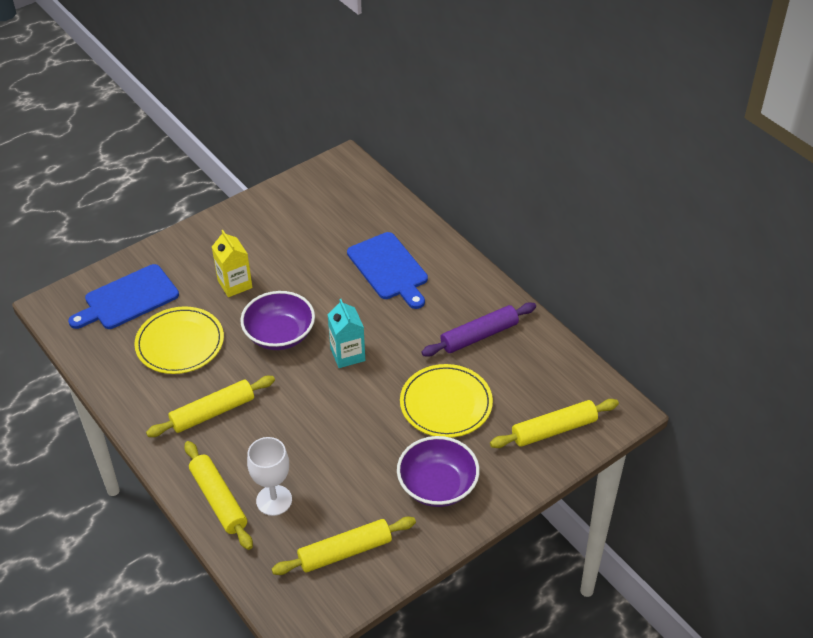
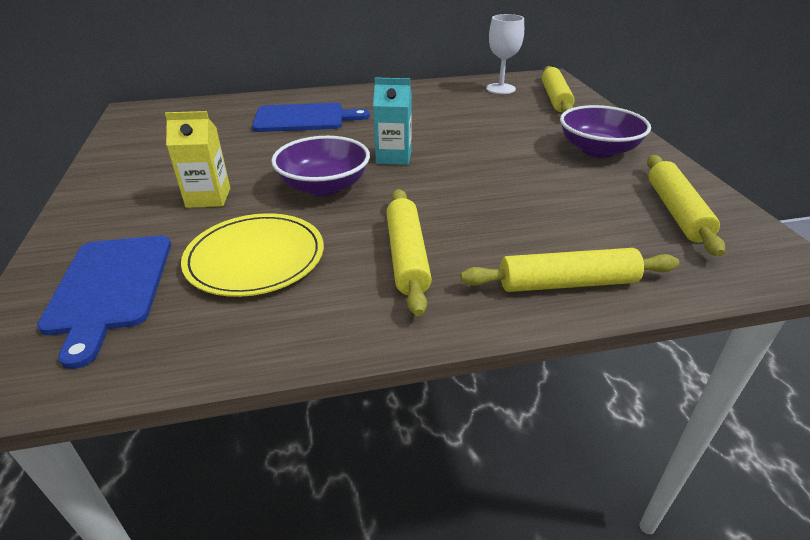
camera: 65 degrees left, 10 degrees down
(274, 500) = (584, 241): white goblet -> white goblet (500, 89)
(446, 403) = (497, 128): yellow plate -> none
(479, 335) = (428, 102): purple rolling pin -> none

